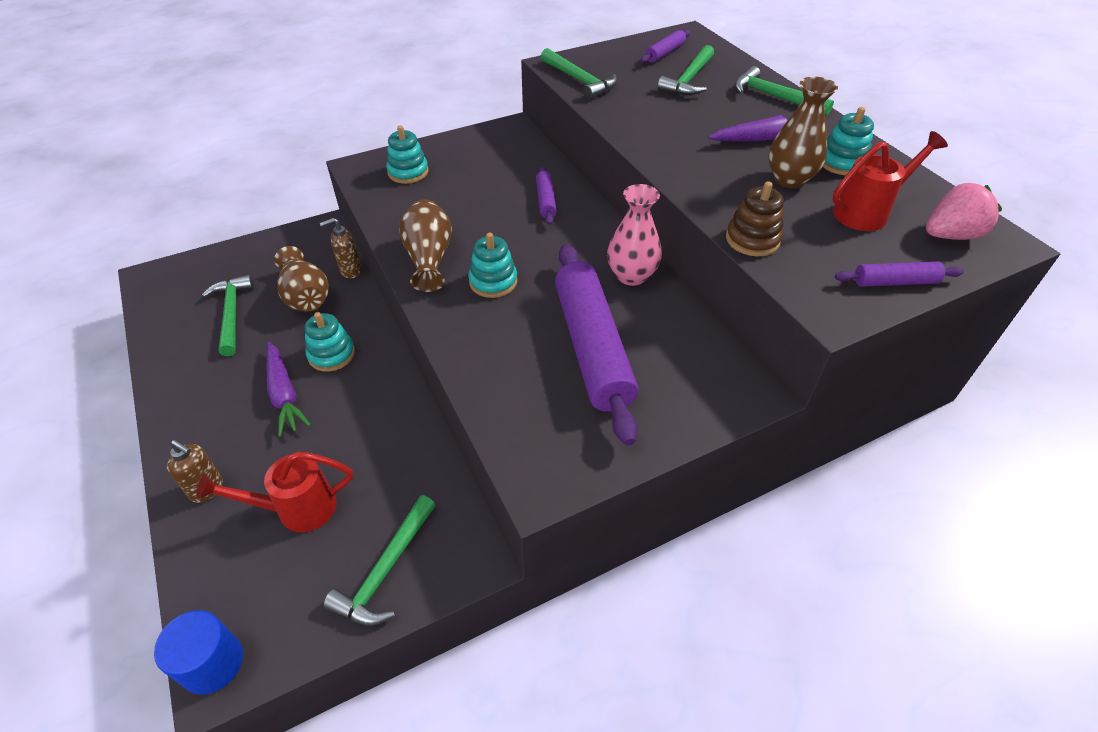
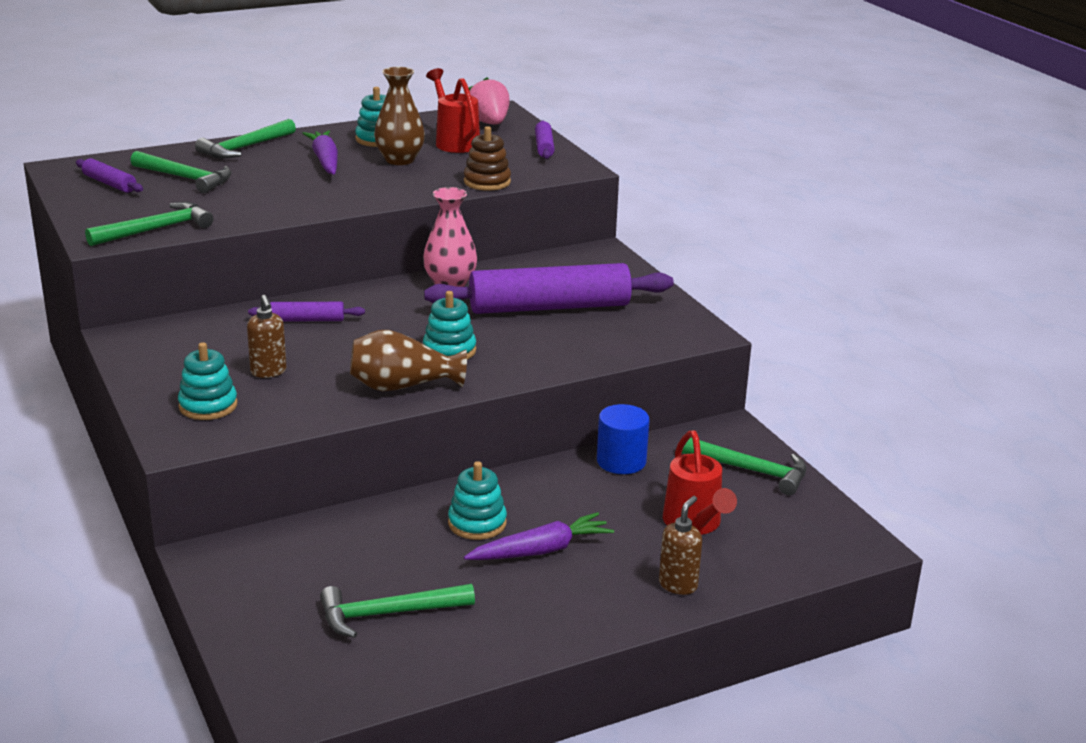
camera: 90 degrees left, 20 degrees down
(212, 663) = (855, 550): blue cylinder -> blue cylinder (621, 461)
(306, 296) = (363, 554): brown vase -> none
(350, 271) = (316, 523): brown soap dispenser -> brown soap dispenser (268, 372)

